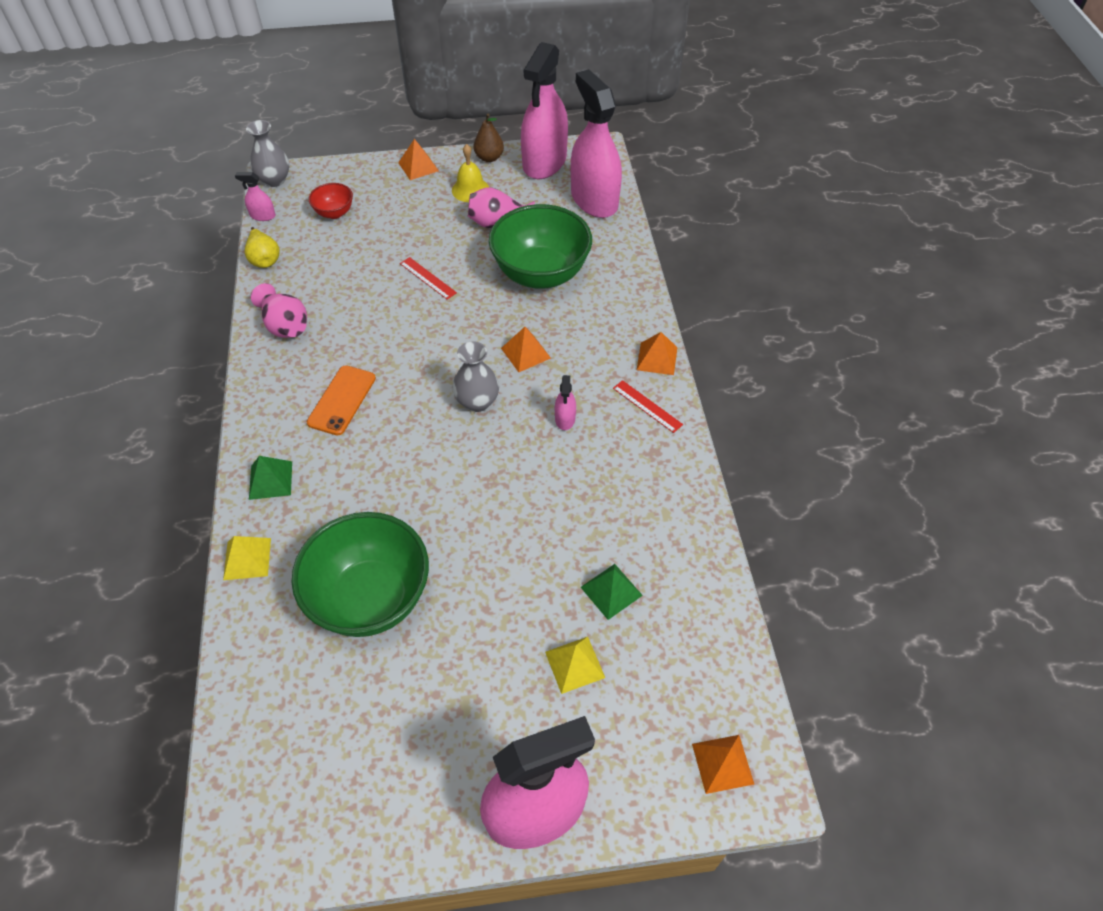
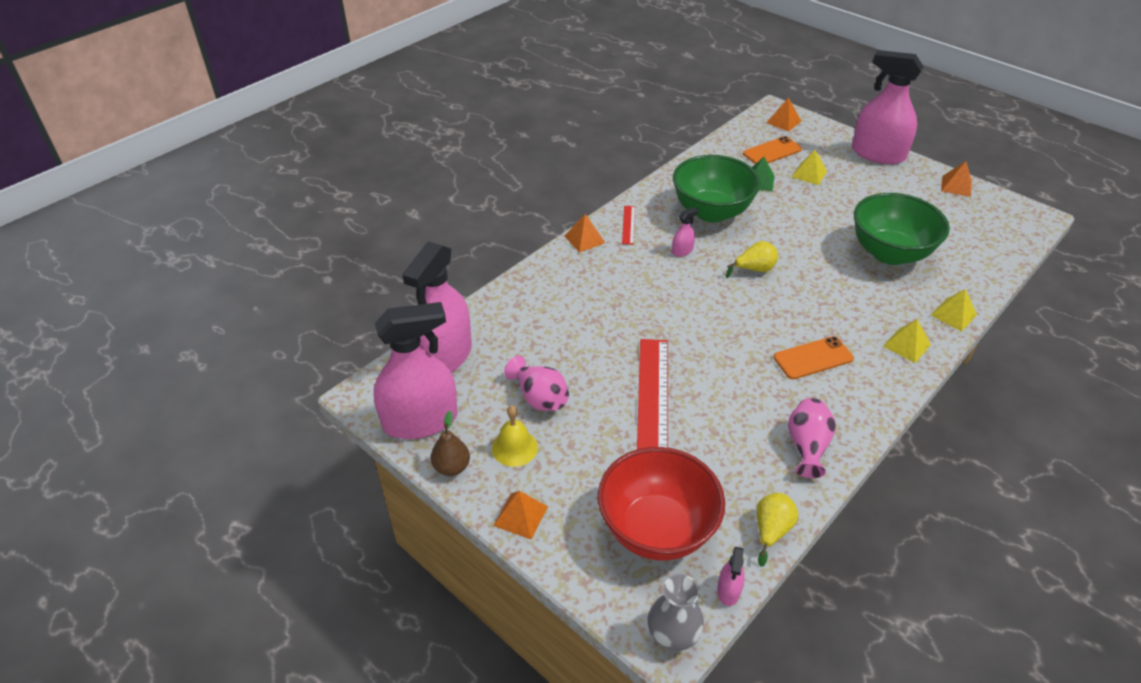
camera: 130 degrees left, 10 degrees down
(263, 216) = (728, 590): pink spray bottle -> pink spray bottle turned 45 degrees clockwise
(270, 480) = (907, 345): green pyramid -> yellow pyramid
(334, 213) = (657, 529): red bowl -> red bowl, size x2.18
(428, 278) = (652, 397): red ruler -> red ruler, size x2.08
(477, 402) = (722, 294): grey vase -> none
(480, 452) = (754, 269): none -> yellow pear
(526, 353) = (655, 297): orange pyramid -> orange pyramid (956, 186)
(541, 274) = (571, 335): green bowl -> green bowl (711, 212)
(660, 669) = (772, 152): none -> orange phone

